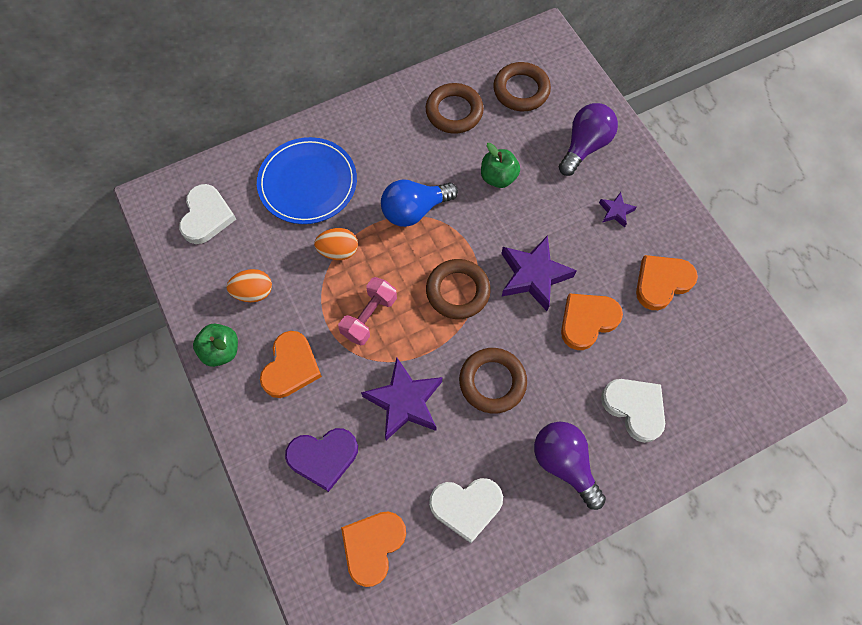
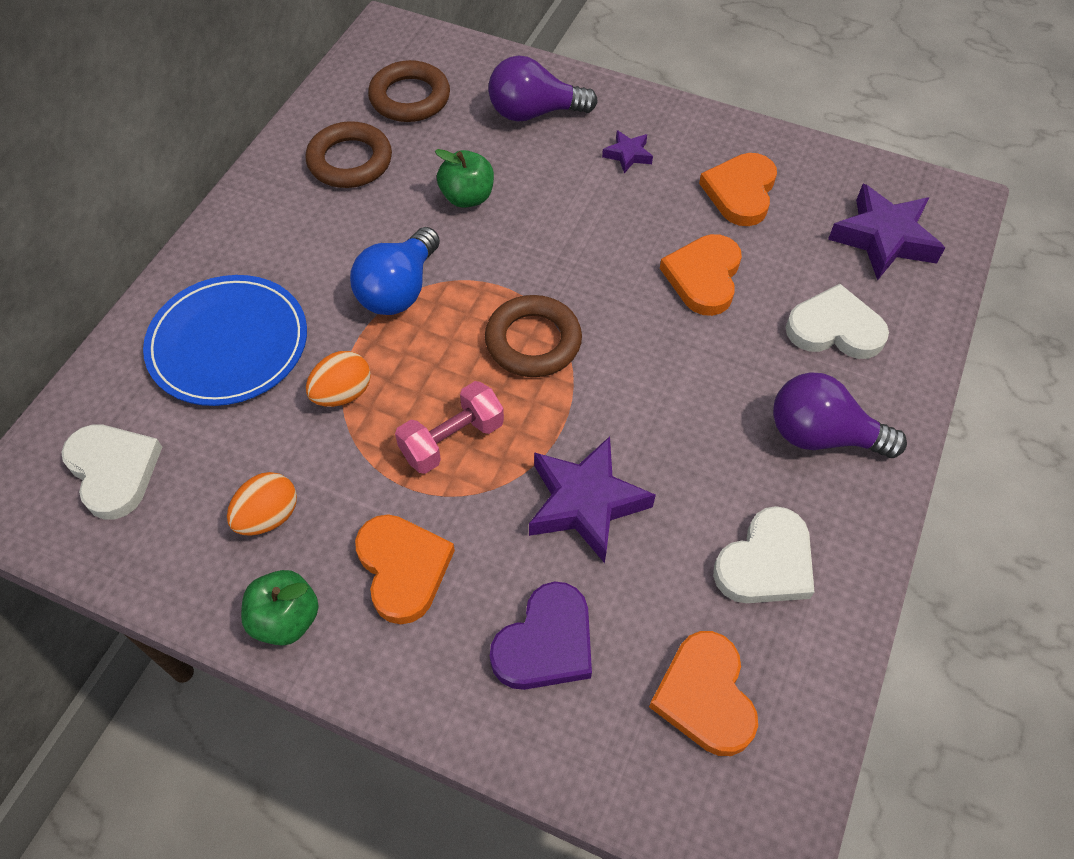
camera: 40 degrees left, 10 degrees down
(369, 317) = (452, 440): pink dumbbell -> pink dumbbell turned 60 degrees clockwise
(492, 382) = (664, 408): brown ring -> none
(533, 276) = (603, 270): purple star -> purple star (884, 238)
(584, 146) = (534, 112): purple light bulb -> purple light bulb turned 90 degrees counterclockwise

